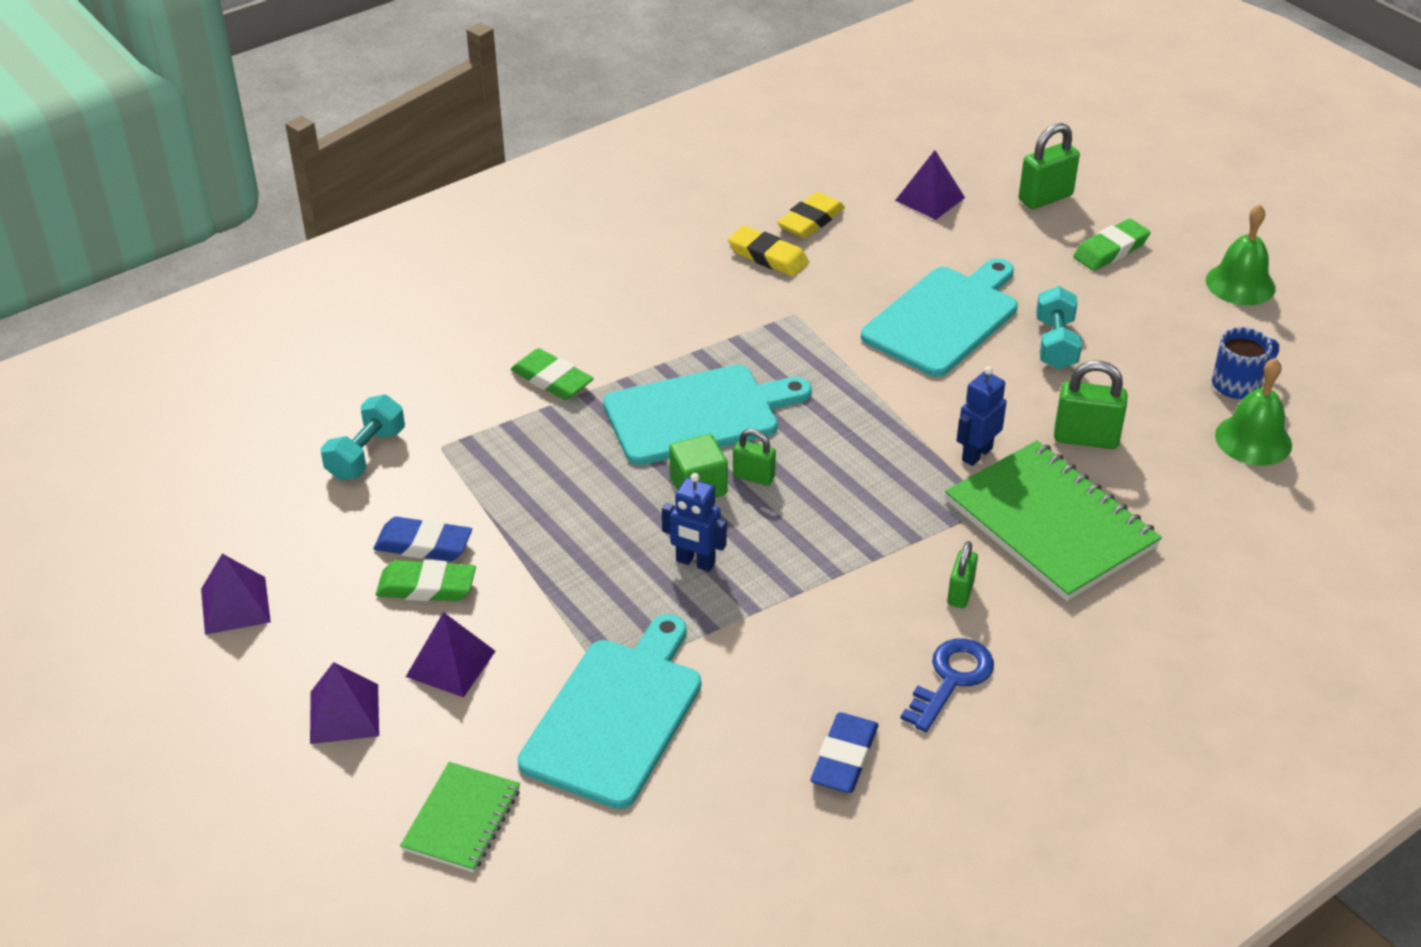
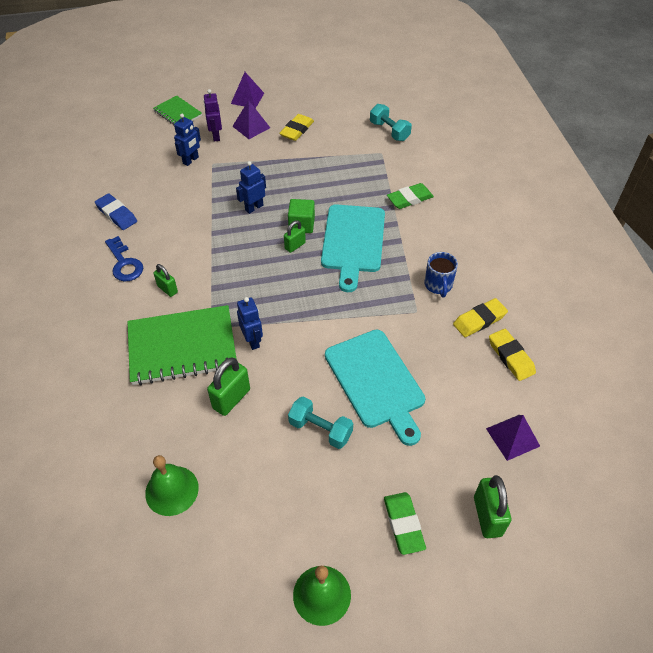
camera: 115 degrees right, 10 degrees up
(235, 605) = (321, 84): purple pyramid -> none
(423, 545) = (321, 134): blue eraser -> none
(426, 586) = (297, 130): green eraser -> yellow eraser
(512, 710) = (215, 136): none -> purple robot
(616, 715) = (191, 160): turquoise cutting board -> blue robot
(1237, 384) = (223, 516): blue mug -> blue mug (438, 285)

